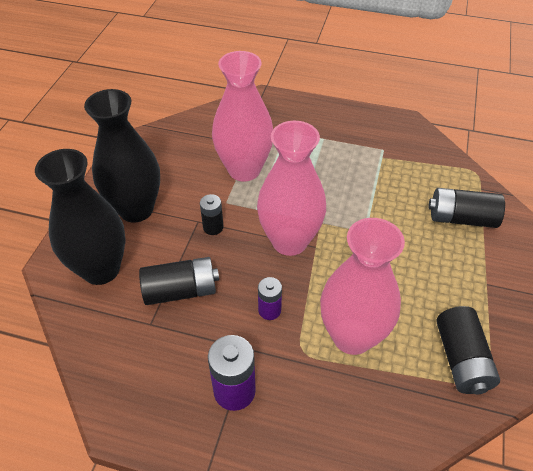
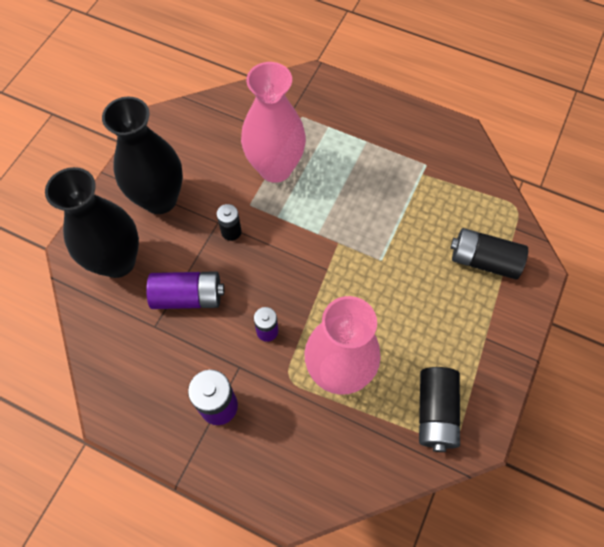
camera: 10 degrees right, 15 degrees up
(181, 291) = (188, 296): black battery -> purple battery
(289, 241) = (303, 259): pink vase -> none

